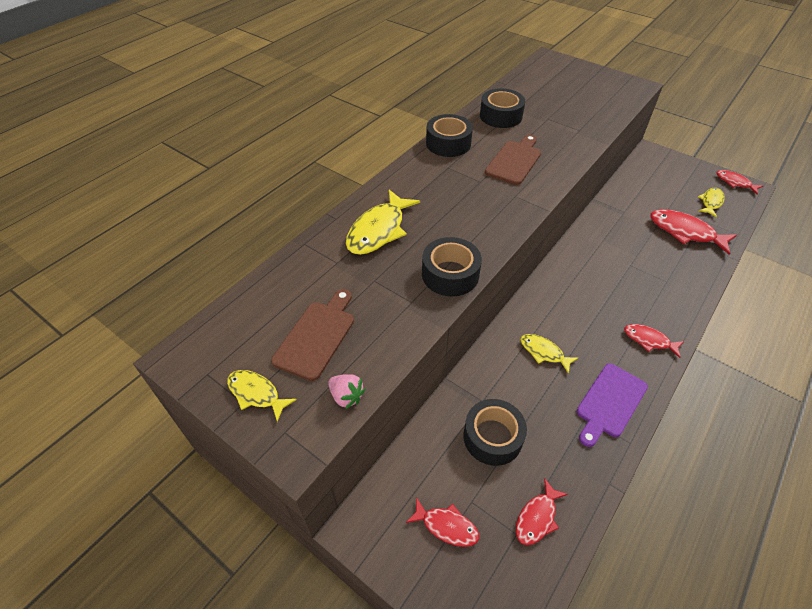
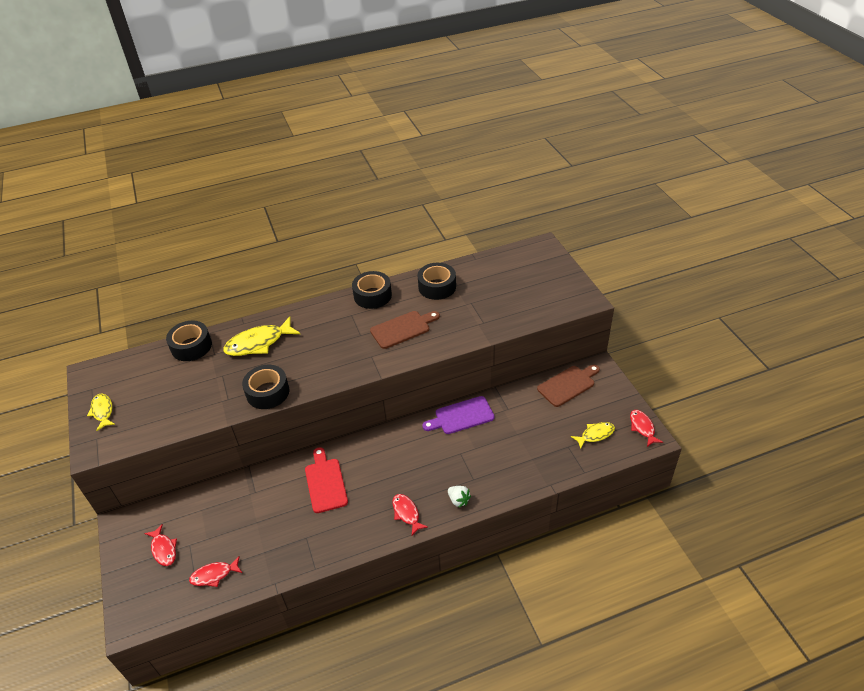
camera: 35 degrees right, 5 degrees down
(317, 336) = (159, 394): brown cutting board -> brown cutting board (568, 385)
(346, 396) = (140, 436): pink strawberry -> none
(492, 437) = (238, 516): black tape -> black tape (191, 346)
(544, 352) = (325, 482): yellow fish -> red cutting board
(609, 402) = (331, 537): purple cutting board -> purple cutting board (461, 416)
(676, 305) = (458, 500): none -> white strawberry
(685, 232) = (538, 449): red fish -> none

